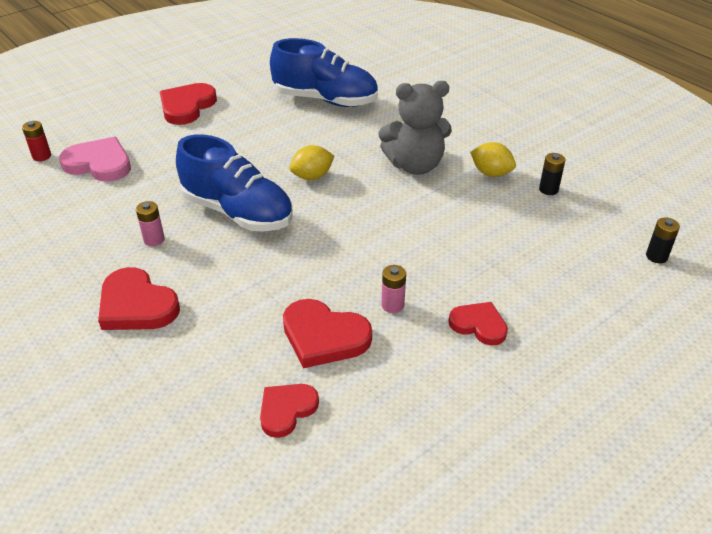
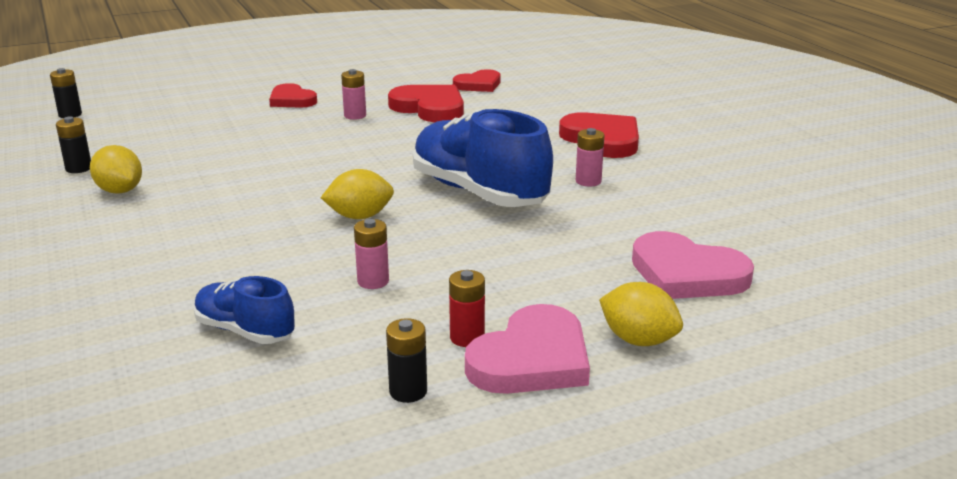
camera: 165 degrees left, 15 degrees down
(42, 156) = (795, 299): red battery -> red battery (467, 338)
(135, 122) = (638, 340): none -> yellow lemon
(187, 106) = (532, 359): red heart -> pink heart
(238, 87) = (408, 391): none -> black battery
(279, 133) = (373, 281): none -> pink battery
(326, 100) = (245, 331): blue shoe -> blue shoe, size x0.53
(415, 165) = (206, 211): grey teddy bear -> none

